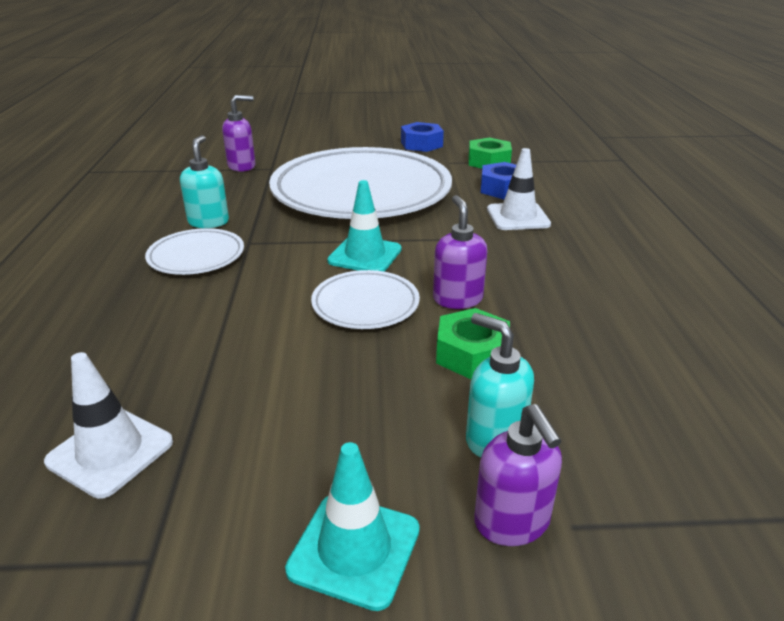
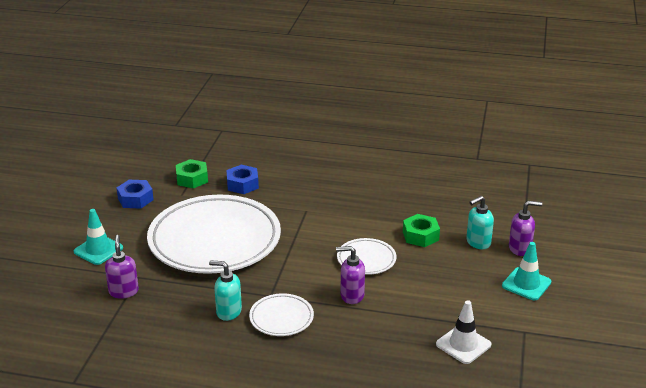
camera: 75 degrees left, 0 degrees up
(365, 255) = (310, 252): turquoise traffic cone -> turquoise traffic cone (98, 250)
(457, 299) = (372, 230): purple soap dispenser -> purple soap dispenser (351, 295)
(518, 217) = (287, 189): white traffic cone -> none

